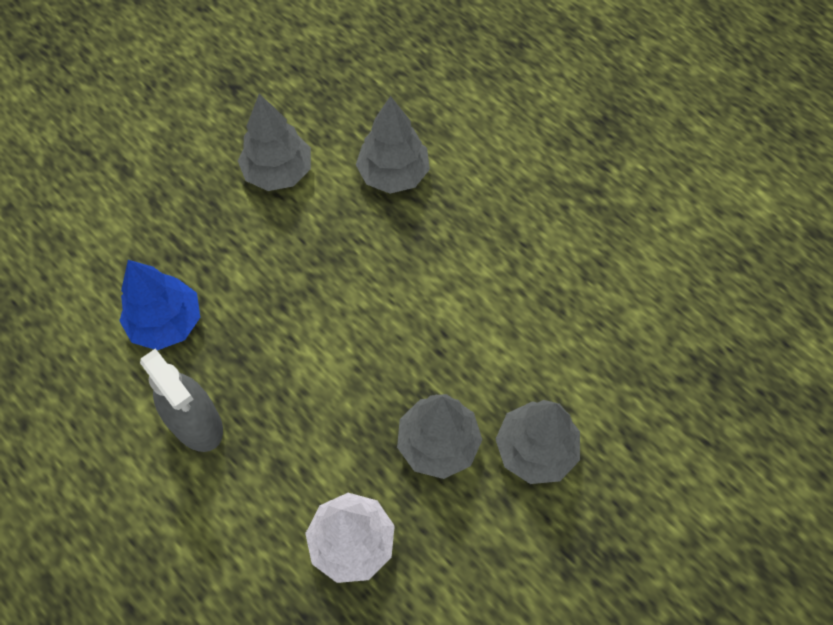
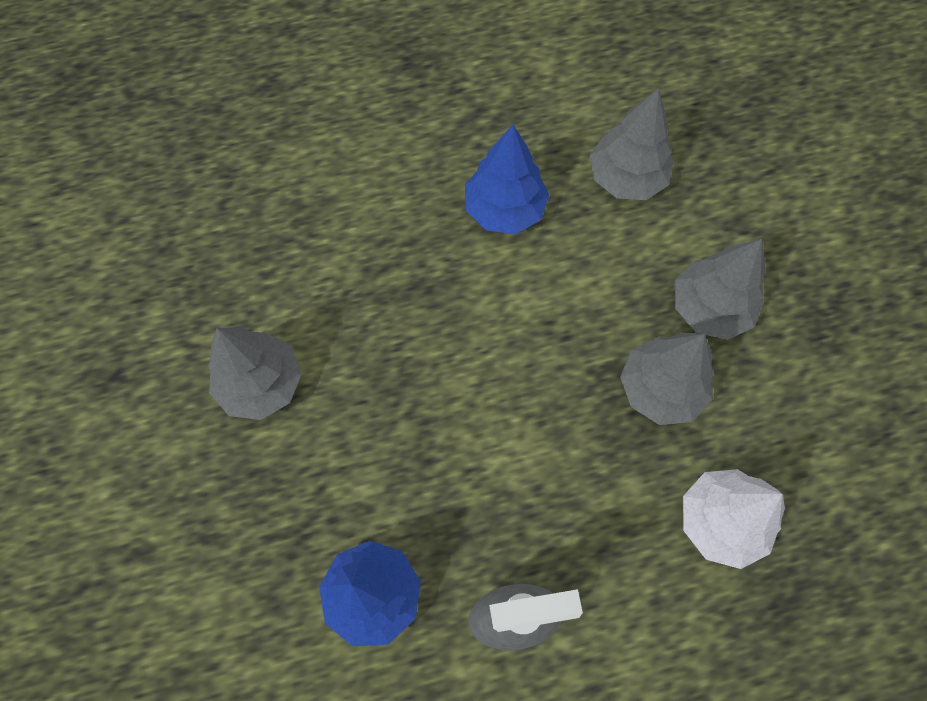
camera: 60 degrees left, 5 degrees up
(393, 174) = (342, 273): grey tree -> grey tree (626, 178)
(520, 253) = (504, 209): none -> blue tree

